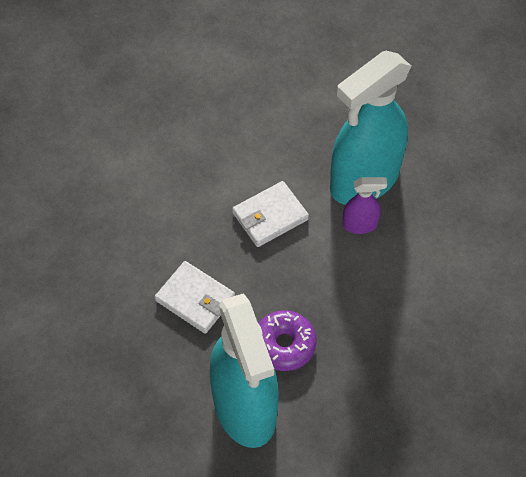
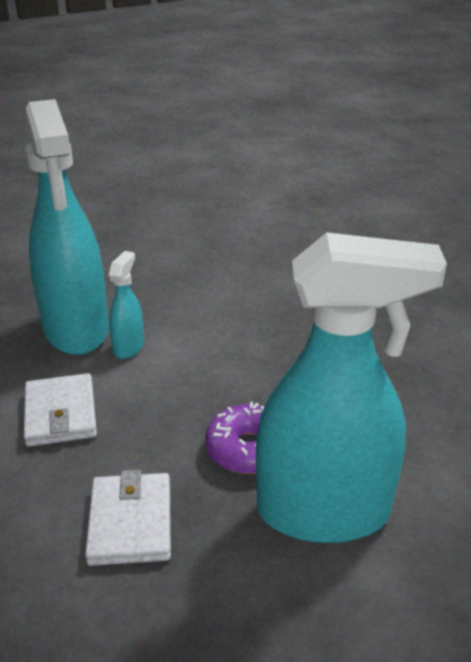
camera: 70 degrees left, 25 degrees down
(195, 299) = (130, 522): white wallet -> white wallet turned 60 degrees counterclockwise
(360, 225) = (129, 347): purple spray bottle -> turquoise spray bottle

